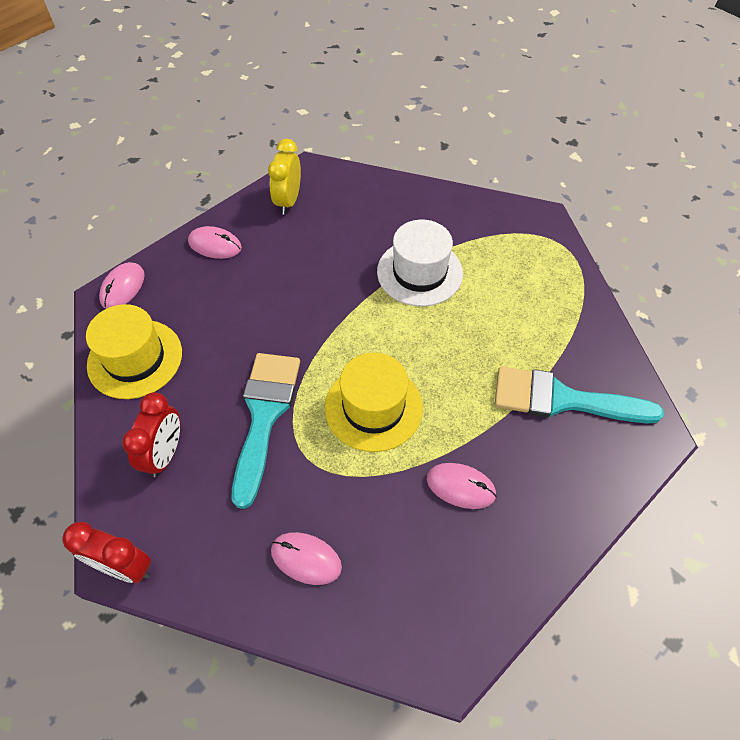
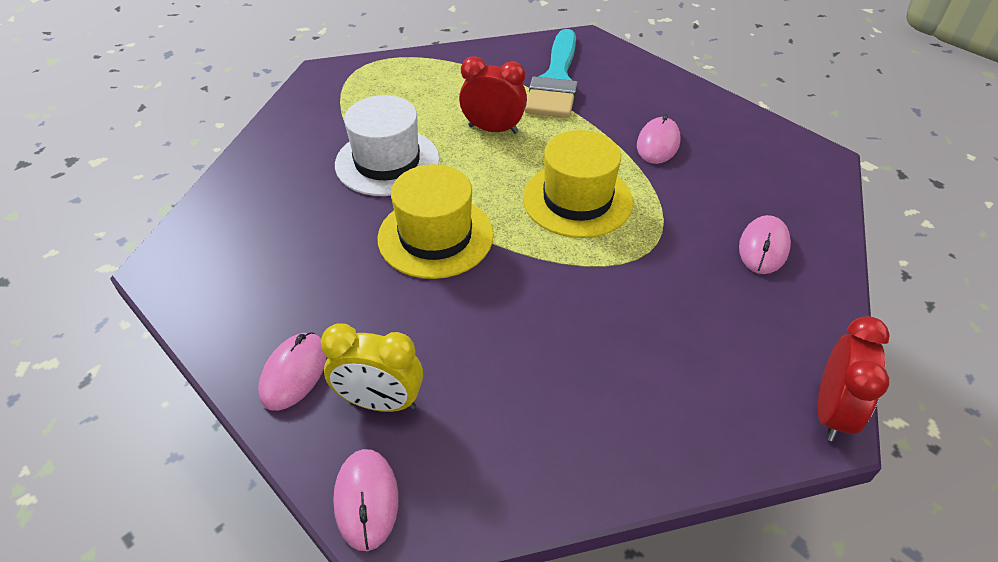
camera: 90 degrees left, 10 degrees down
(123, 287) = (366, 500): pink mouse -> pink mouse turned 60 degrees clockwise
(135, 358) = (517, 454): yellow hat -> yellow hat (435, 236)
(165, 454) = (670, 390): red clock -> red clock (493, 129)
(264, 416) = (599, 291): turquoise brush -> none
(288, 201) = (223, 287): yellow clock -> yellow clock (380, 402)

